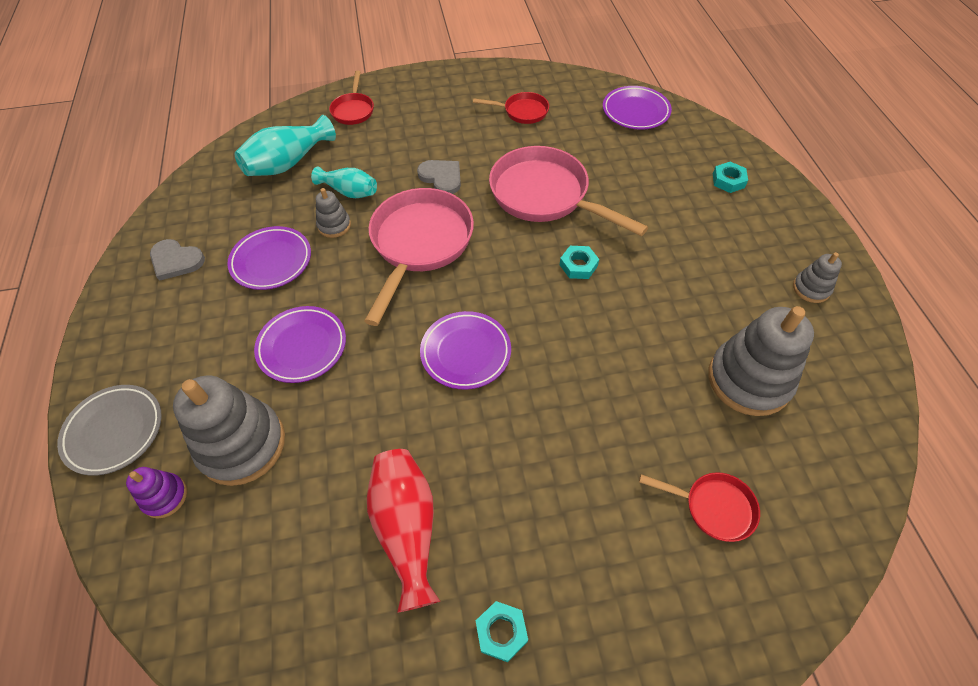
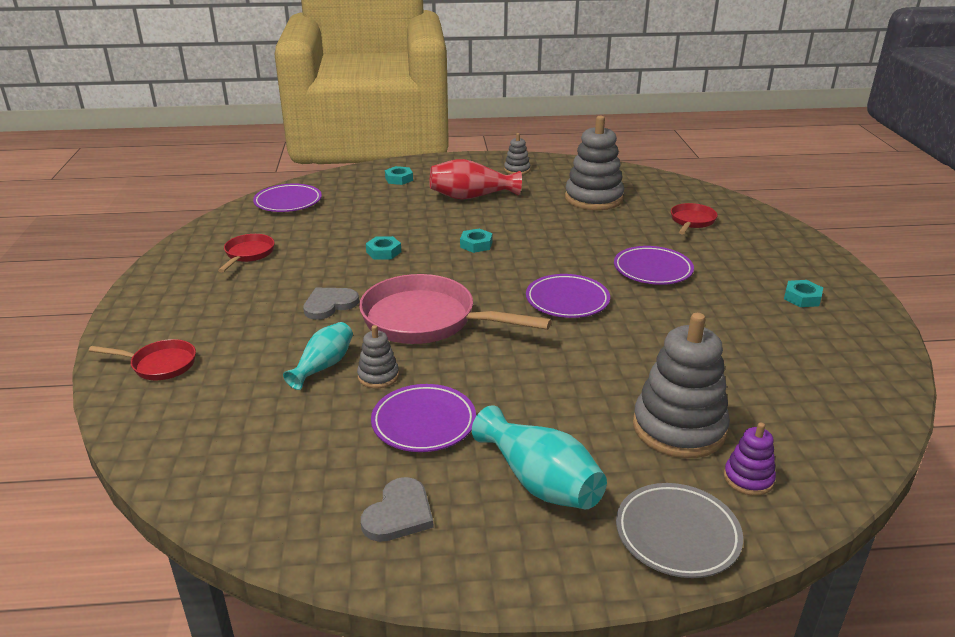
camera: 85 degrees left, 25 degrees down
(288, 163) = (239, 418): turquoise vase -> turquoise vase (539, 481)
(302, 347) = (556, 393): purple plate -> purple plate (652, 270)
(407, 528) = (739, 333): red vase -> red vase (471, 197)
(545, 196) = (383, 252): pink pan -> turquoise nut

